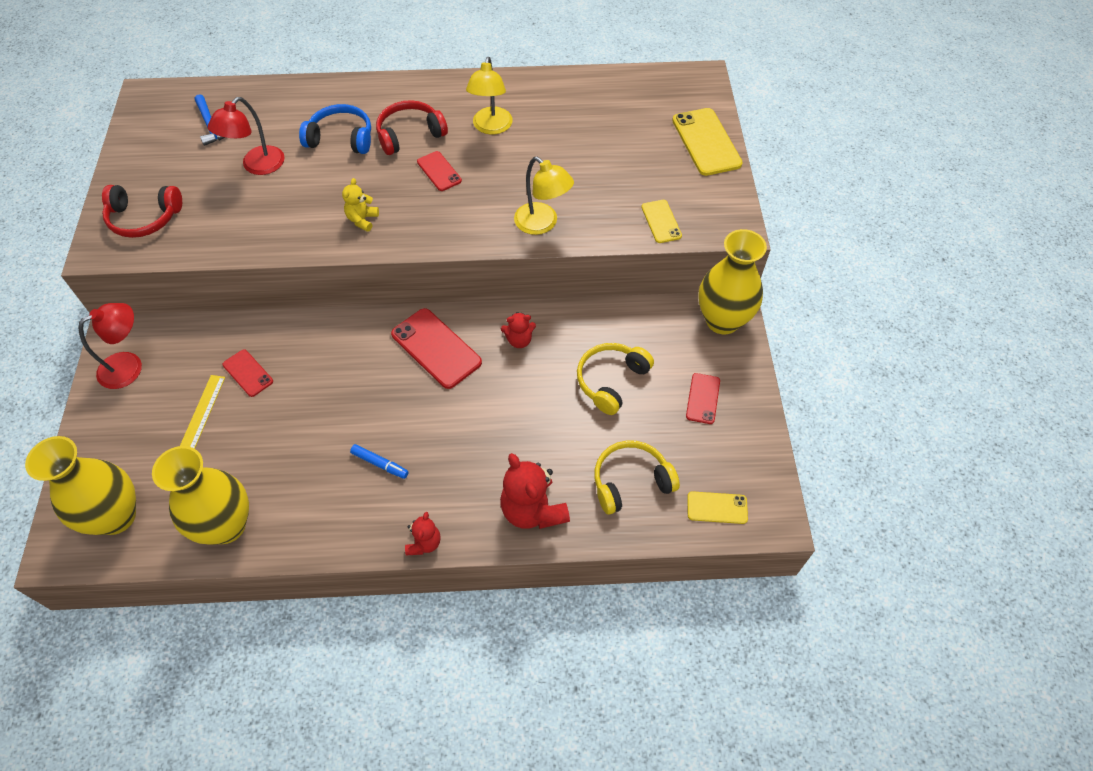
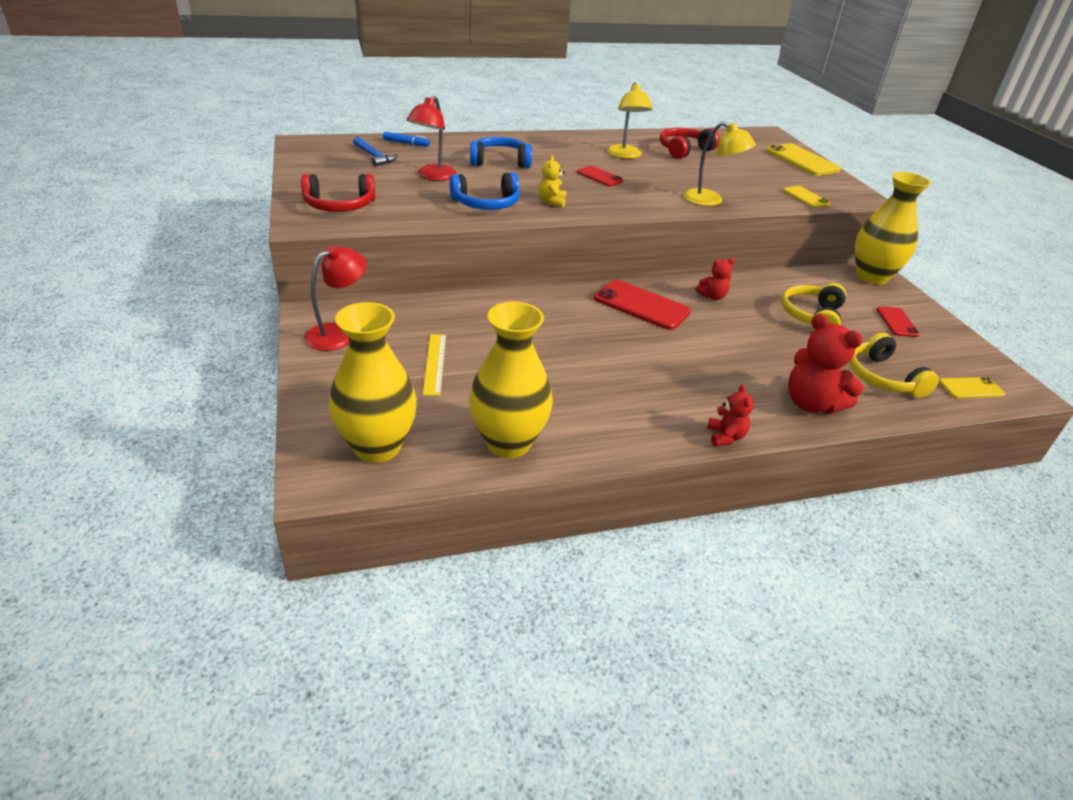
camera: 15 degrees left, 20 degrees down
(248, 373) = (468, 331): red phone -> none
(292, 220) = (486, 204): none -> blue headphones
(380, 464) = (641, 384): blue marker -> blue marker (406, 143)
(410, 134) = (559, 159): red headphones -> red headphones (684, 150)
(631, 482) = (883, 377): yellow headphones -> yellow headphones turned 75 degrees counterclockwise

